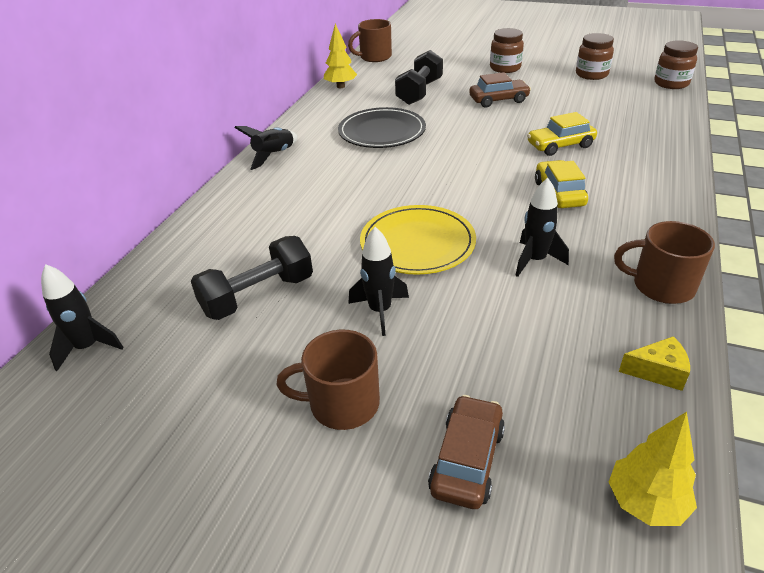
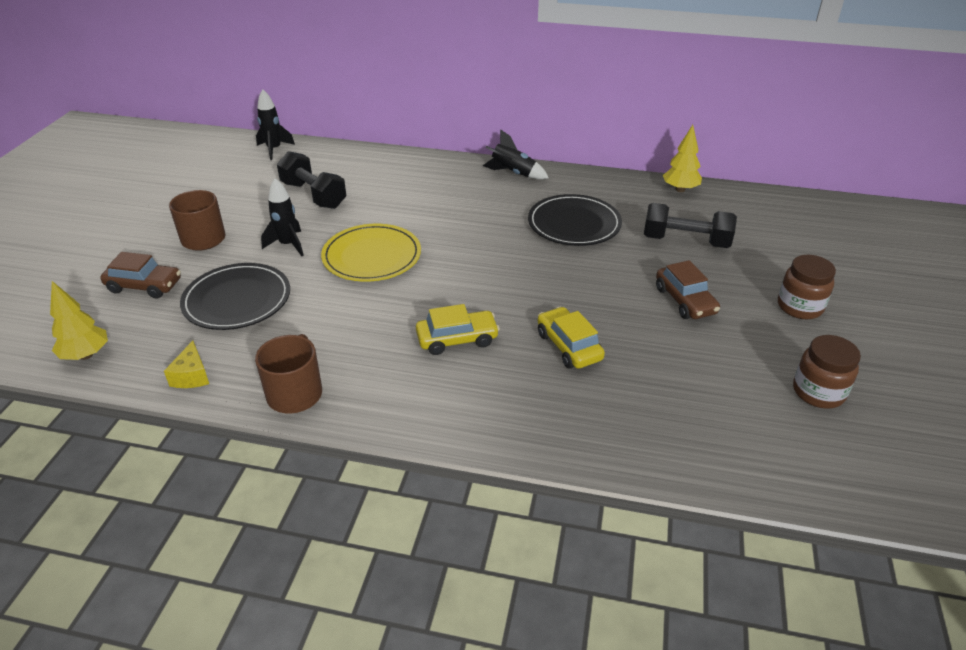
camera: 80 degrees right, 0 degrees up
(374, 57) = (781, 203): brown mug -> none
(502, 347) = (237, 300): none -> black plate
(535, 260) = (342, 319): black rocket -> none
(671, 83) = (824, 484): brown jar -> none

